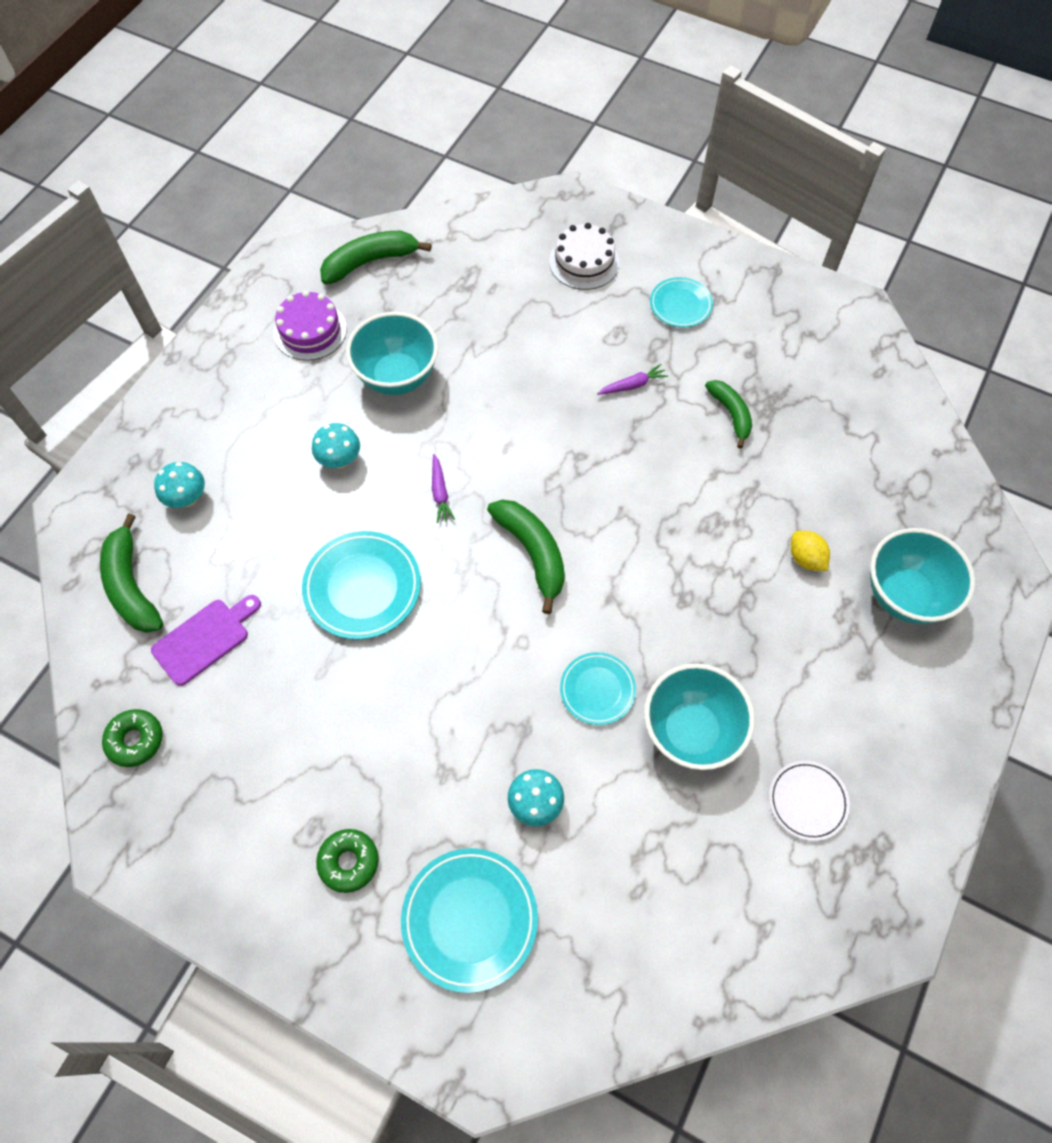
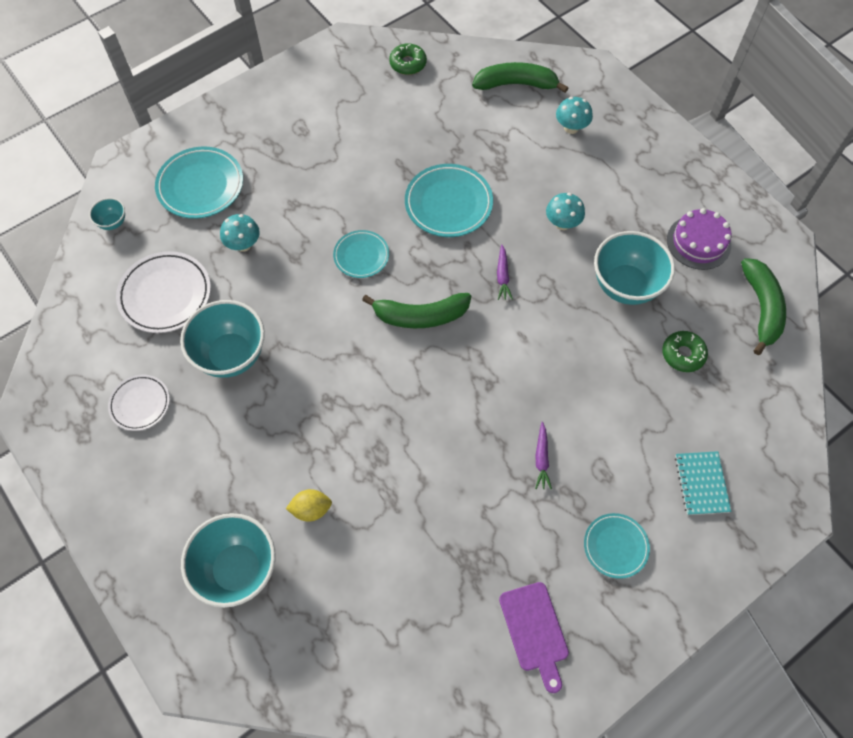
camera: 115 degrees right, 0 degrees up
(205, 639) = (457, 111): purple cutting board -> purple cutting board (534, 631)
(349, 862) = (271, 140): green donut -> green donut (683, 354)
(440, 492) = (502, 276): purple carrot -> purple carrot turned 105 degrees counterclockwise
(584, 262) = (701, 484): white cake -> turquoise notebook
(588, 1012) = (113, 222): none -> turquoise bowl
(597, 690) = (294, 312): turquoise plate -> turquoise plate (361, 256)
(656, 862) = (165, 295): none -> white plate
(731, 414) = (475, 526): green banana -> none

